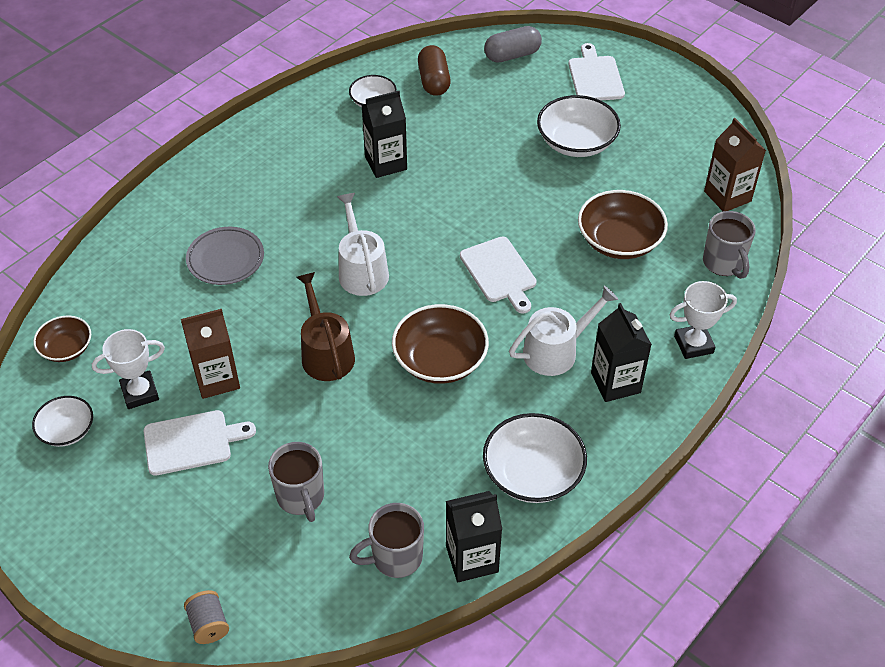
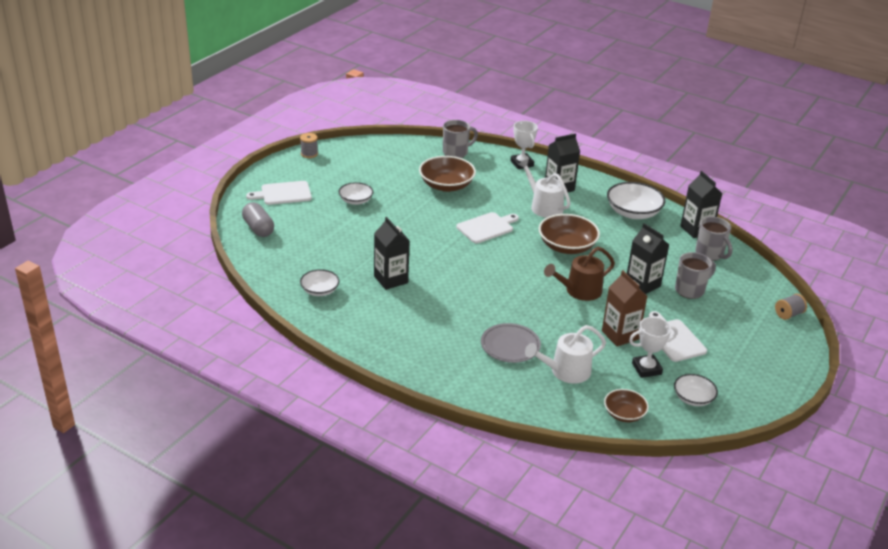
camera: 100 degrees left, 15 degrees down
(140, 393) = (646, 369): white trophy -> white trophy turned 75 degrees counterclockwise
(327, 435) = (642, 284): none -> black carton
(362, 271) = (502, 282): white watering can -> white watering can (566, 371)
(433, 81) = (292, 263): brown capsule -> none
(576, 142) = (356, 201): white bowl -> white bowl, size x0.60
(704, 103) = (309, 154): none -> grey spool
(727, 196) = (398, 149): brown carton -> none

